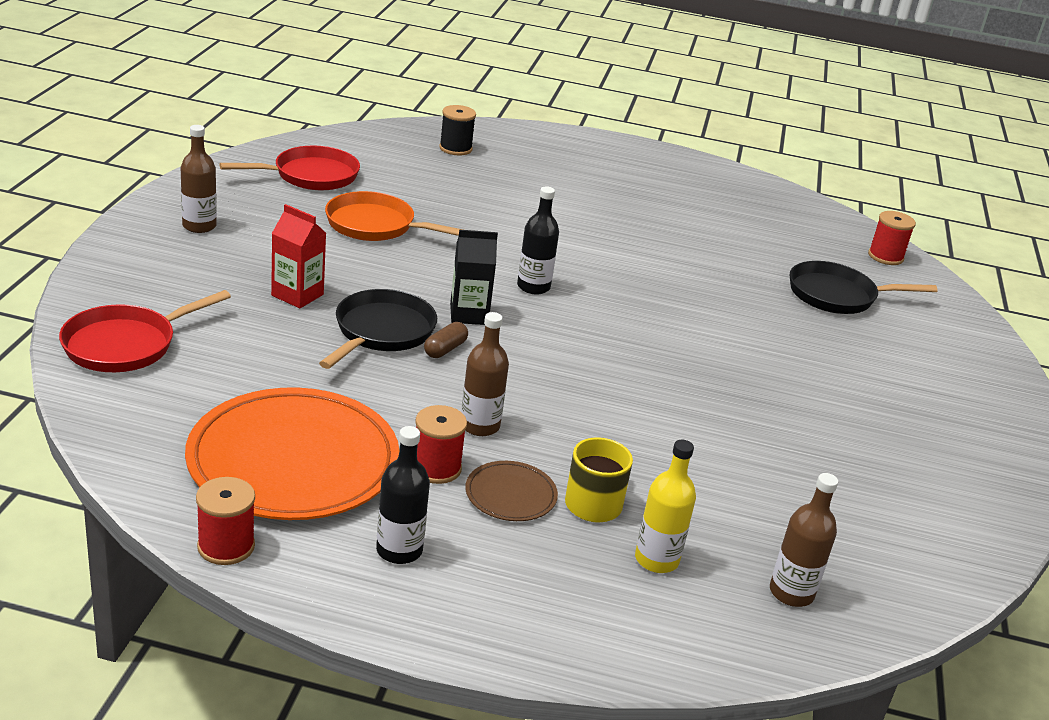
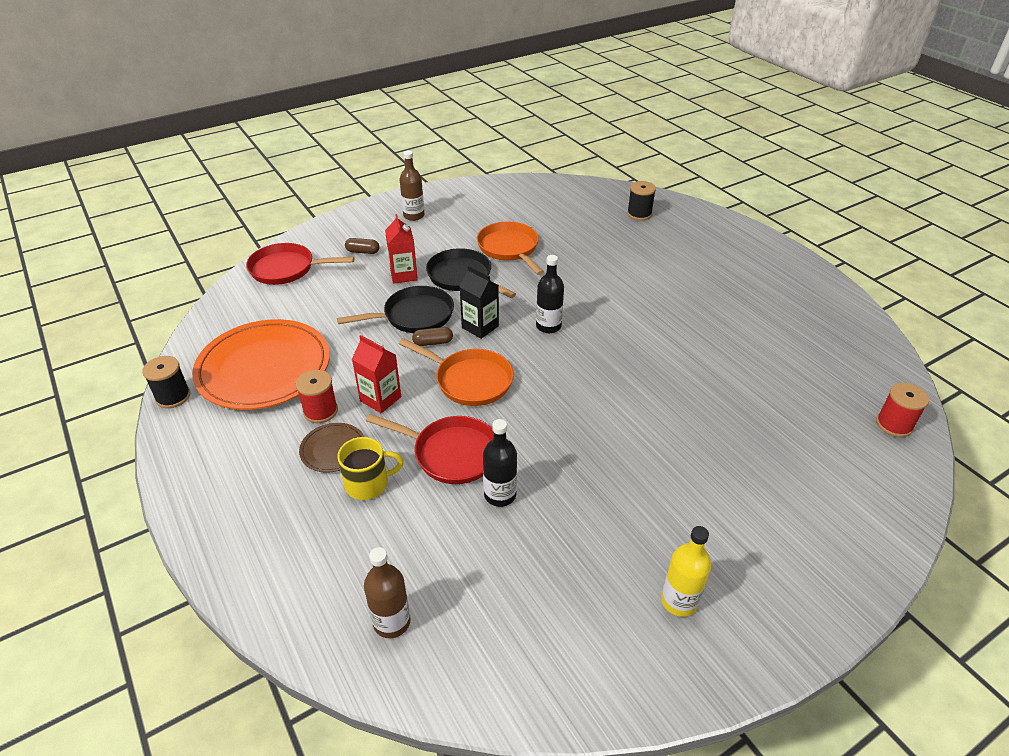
camera: 50 degrees right, 10 degrees up
(200, 288) = (363, 252): none -> brown capsule
(226, 546) = (173, 396): red spool -> black spool
(310, 176) = (518, 204): red pan -> red pan (451, 453)
(399, 550) = (235, 446): black bottle -> black bottle (500, 495)
(480, 426) = (380, 399): brown bottle -> red carton
(538, 367) = (469, 380): none -> orange pan
(656, 559) = (347, 541): yellow bottle -> yellow bottle (679, 601)
(837, 295) = (787, 435): black pan -> black pan (462, 277)

